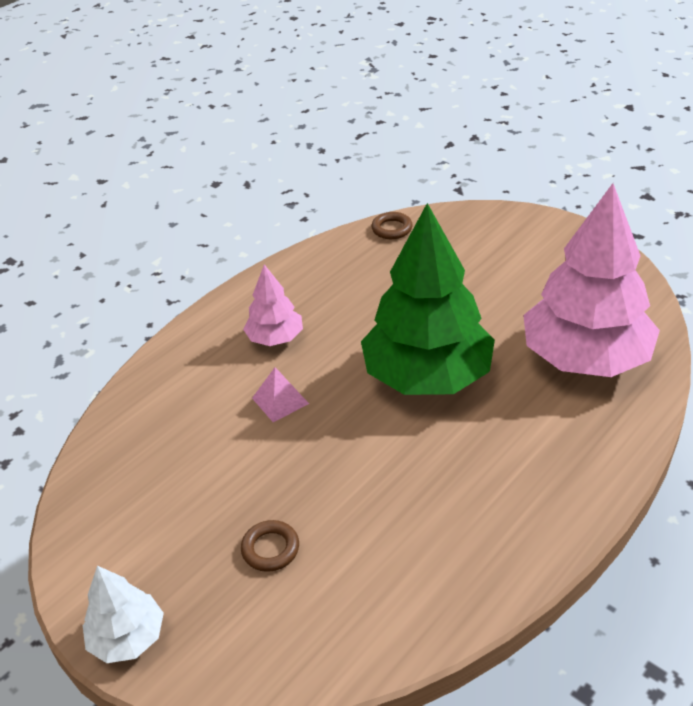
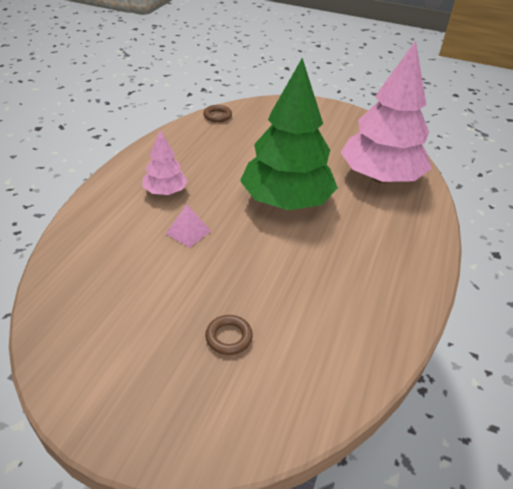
camera: 25 degrees left, 0 degrees up
(128, 637) = (138, 435): white tree -> none

